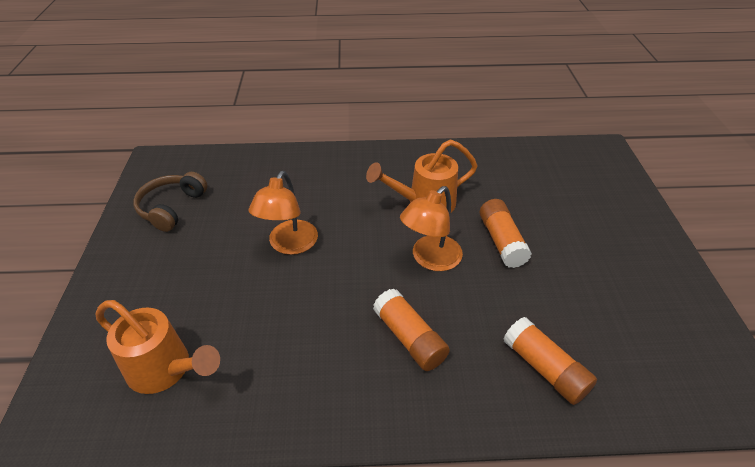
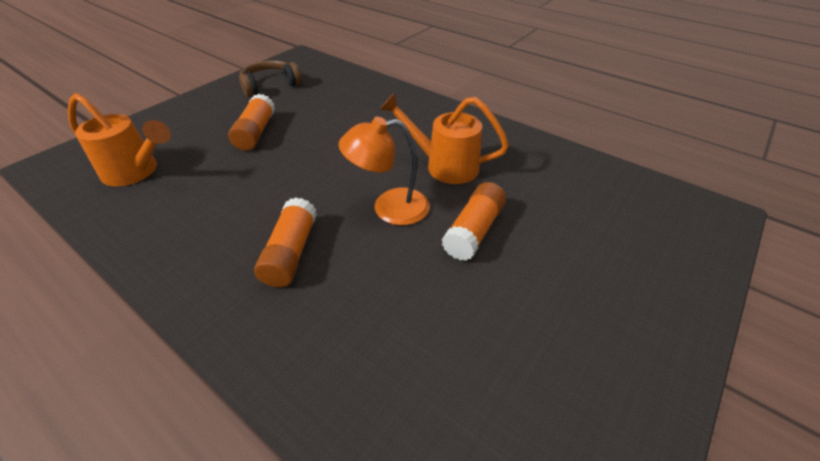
camera: 40 degrees right, 0 degrees up
(165, 370) = (136, 172): orange watering can -> orange watering can turned 45 degrees counterclockwise
(289, 245) = (304, 142): orange lamp -> none
(544, 368) = (362, 360): orange glue stick -> orange glue stick (256, 132)

